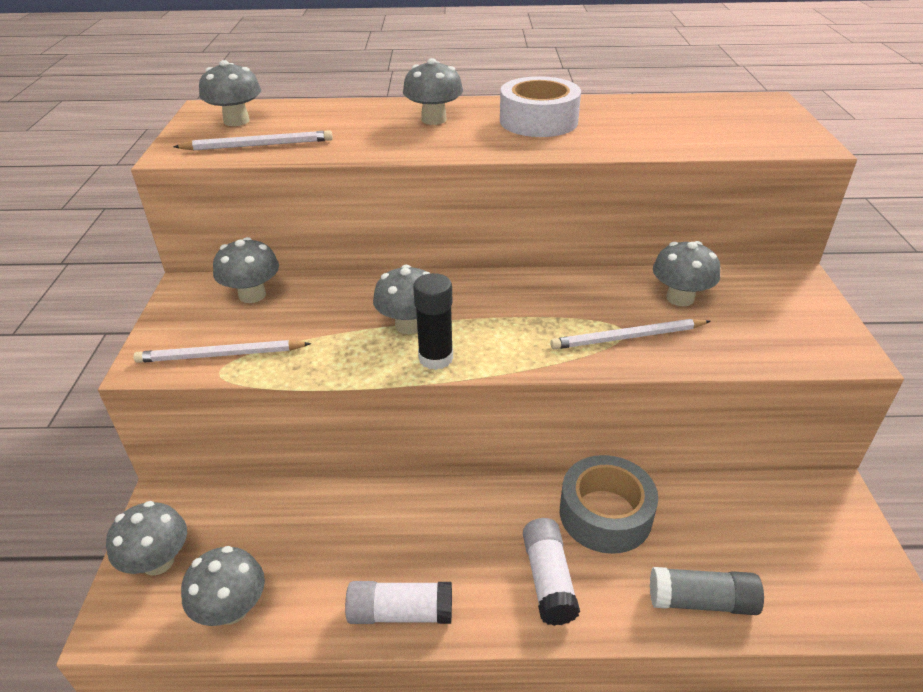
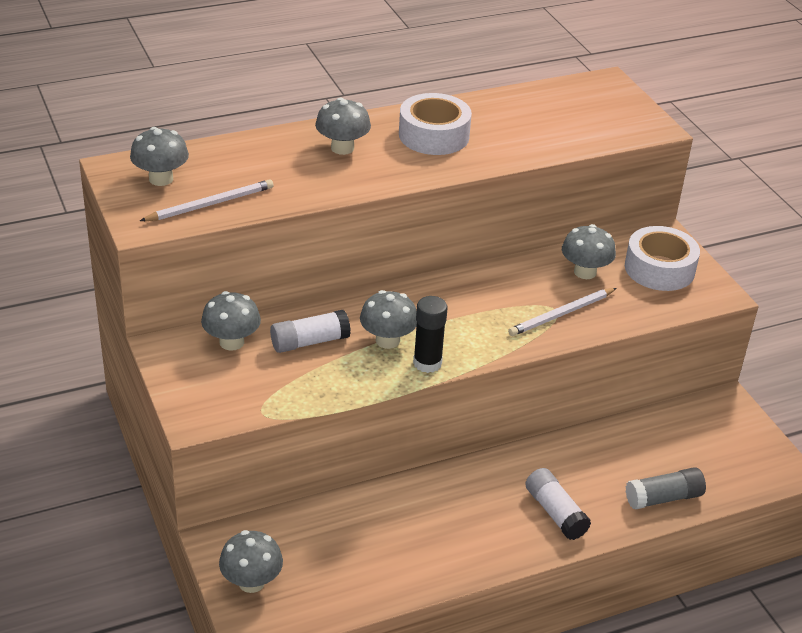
camera: 25 degrees left, 0 degrees up
(220, 355) = (251, 399): white pencil -> none
(232, 609) = (337, 595): grey mushroom -> none
(400, 613) = (463, 562): white glue stick -> white glue stick (309, 342)
(605, 514) = (574, 458): grey tape -> none
(777, 311) = (659, 269): none -> white tape

